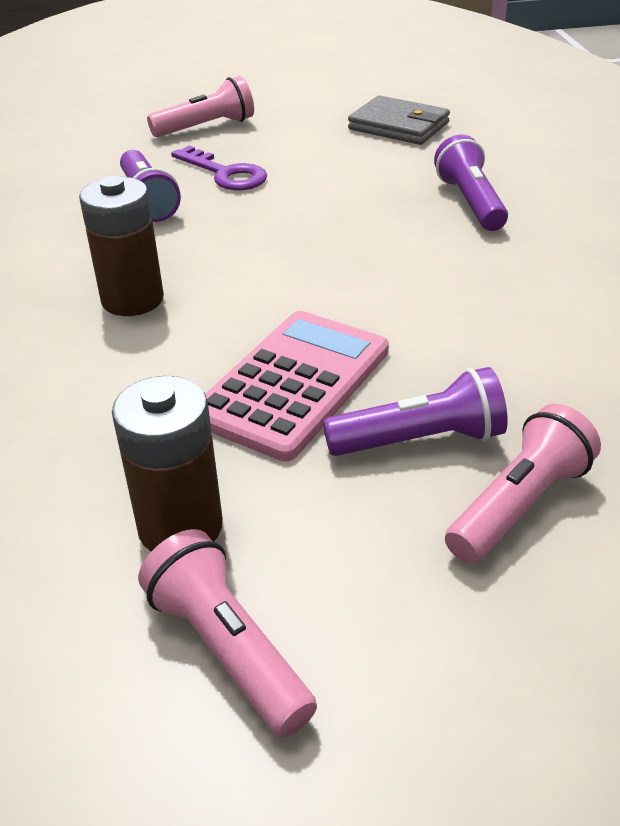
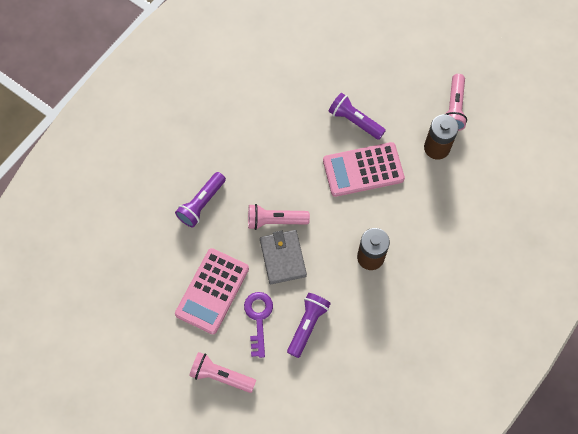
camera: 135 degrees left, 30 degrees up
(319, 160) = (212, 291): none -> pink calculator
(398, 126) = (146, 288): grey wallet -> grey wallet (283, 258)
(519, 504) = (357, 84): pink flashlight -> pink flashlight (275, 221)

